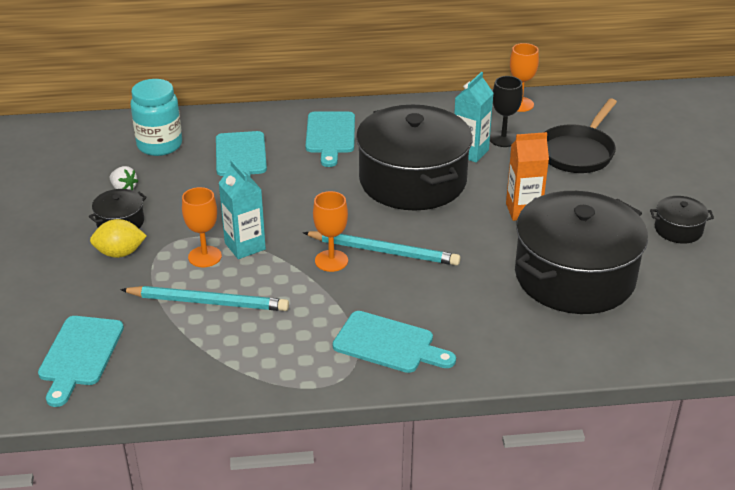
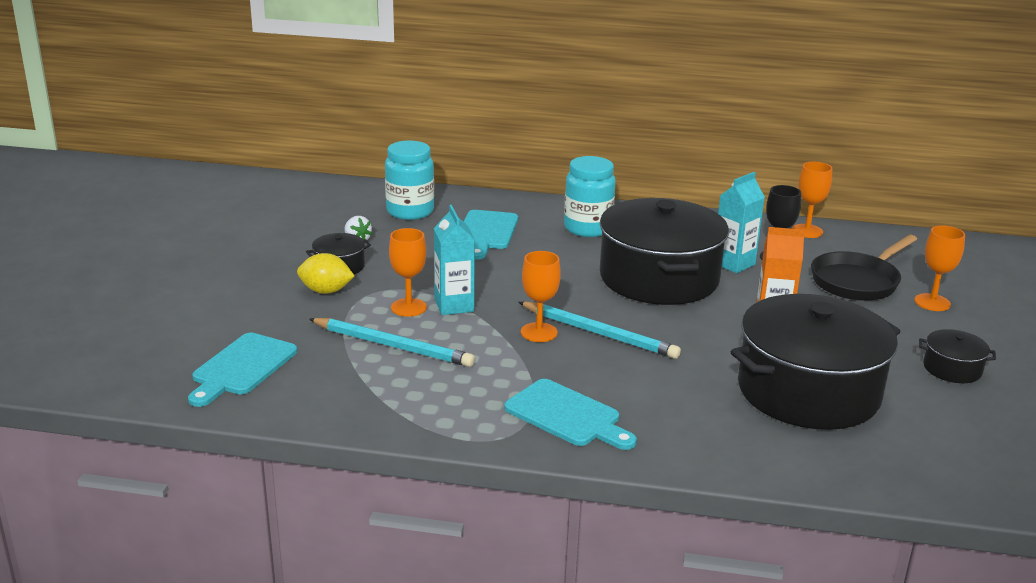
camera: 15 degrees right, 10 degrees down
(330, 135) = (587, 228): turquoise cutting board -> turquoise jar
(643, 163) = (932, 302): none -> orange goblet

